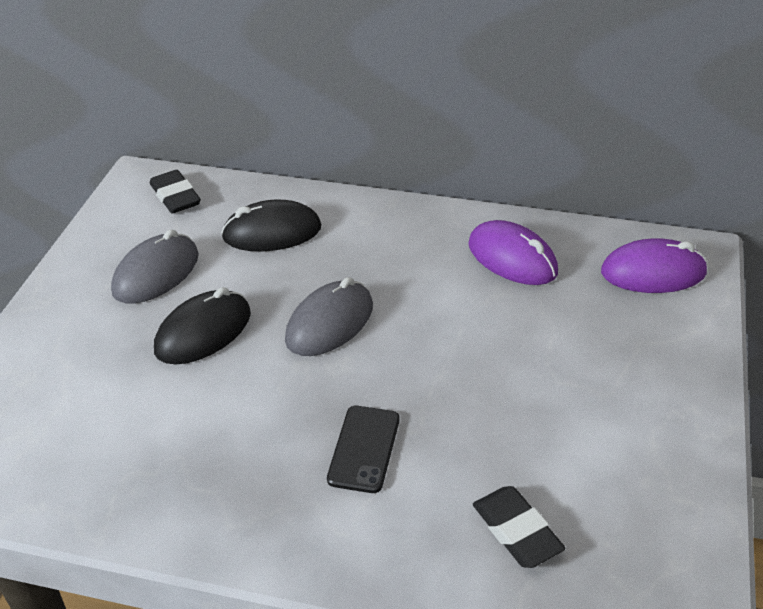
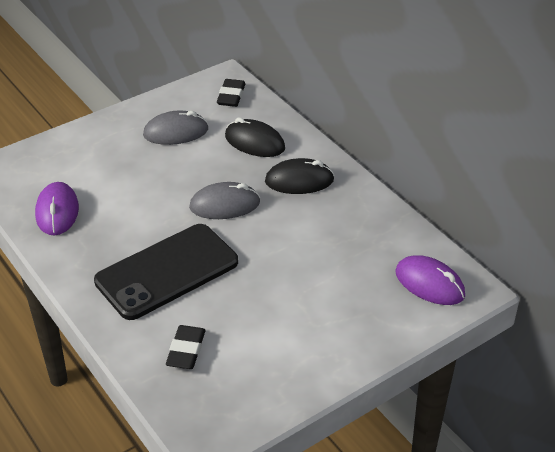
camera: 40 degrees right, 0 degrees up
(203, 332) = (163, 174): black mouse -> black mouse (299, 181)
(364, 449) = (167, 272): black phone -> black phone, size x2.16
(512, 258) = (360, 229): purple mouse -> purple mouse (57, 212)

